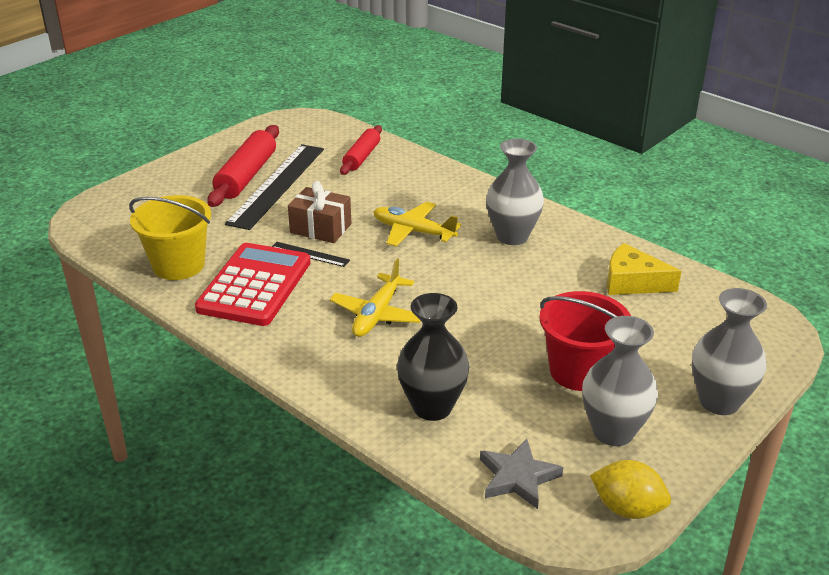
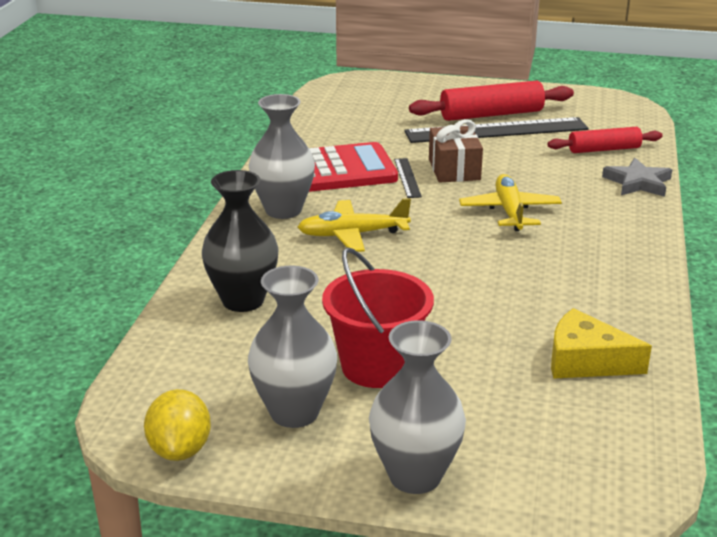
camera: 60 degrees right, 5 degrees down
(178, 265) = (324, 134): yellow bucket -> none
(512, 236) = (575, 264): grey vase -> grey vase (283, 210)
(518, 477) = (179, 372): grey star -> grey star (638, 182)
(632, 282) = (586, 361): yellow cheese -> yellow cheese turned 60 degrees counterclockwise

